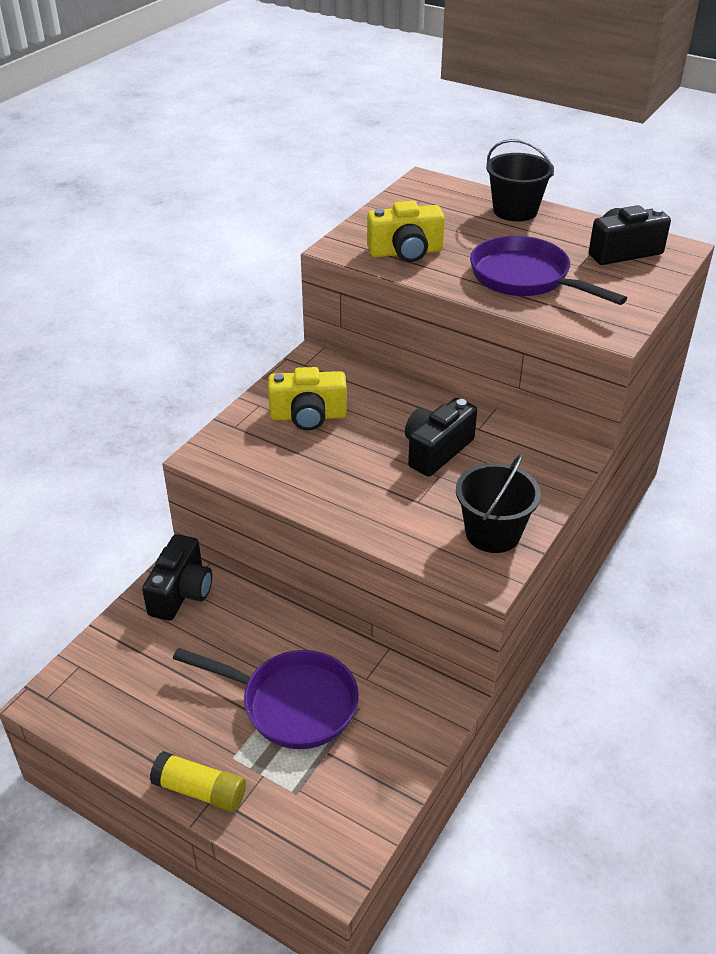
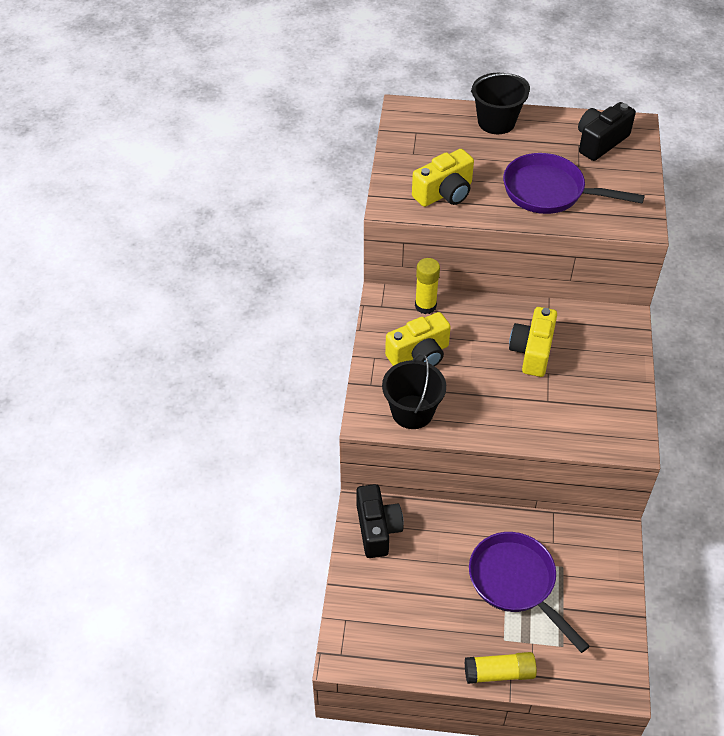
camera: 25 degrees left, 10 degrees up
(291, 703) = (516, 583): purple pan -> purple pan turned 120 degrees counterclockwise
(351, 377) = (425, 306): none -> yellow glue stick
(436, 451) = (532, 351): black camera -> yellow camera
(492, 533) = (614, 408): black bucket -> black bucket (412, 412)

